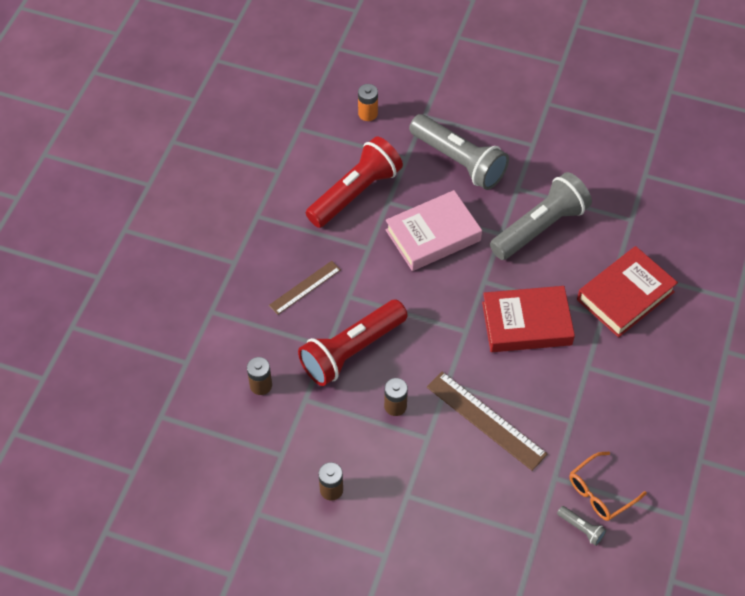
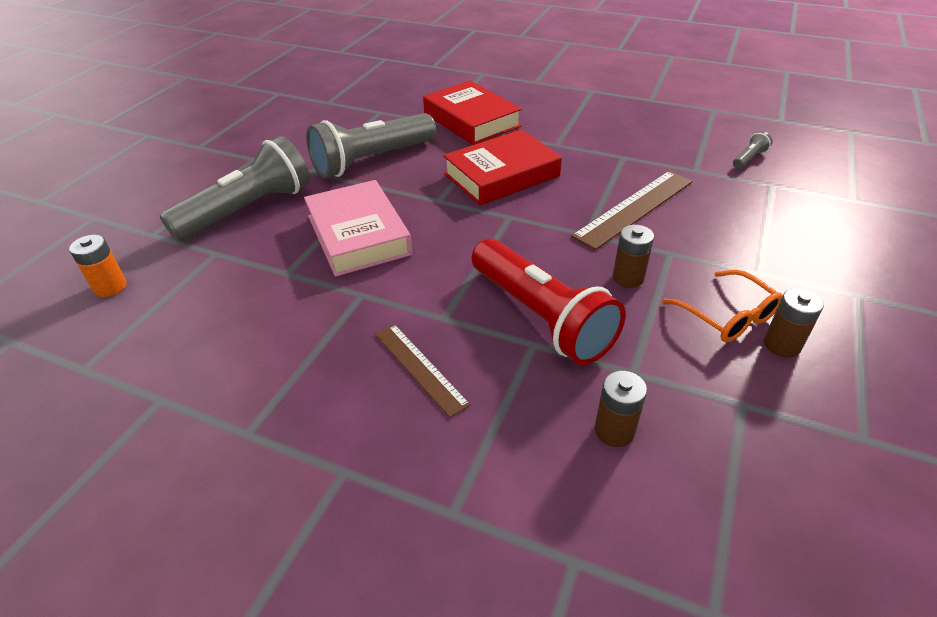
camera: 85 degrees left, 15 degrees down
(355, 193) = (255, 304): red flashlight -> none
(526, 324) = (502, 175): red book -> red book turned 60 degrees clockwise
(540, 227) = (372, 160): grey flashlight -> grey flashlight turned 90 degrees counterclockwise
(600, 492) = (703, 146): orange glasses -> orange glasses (728, 316)

